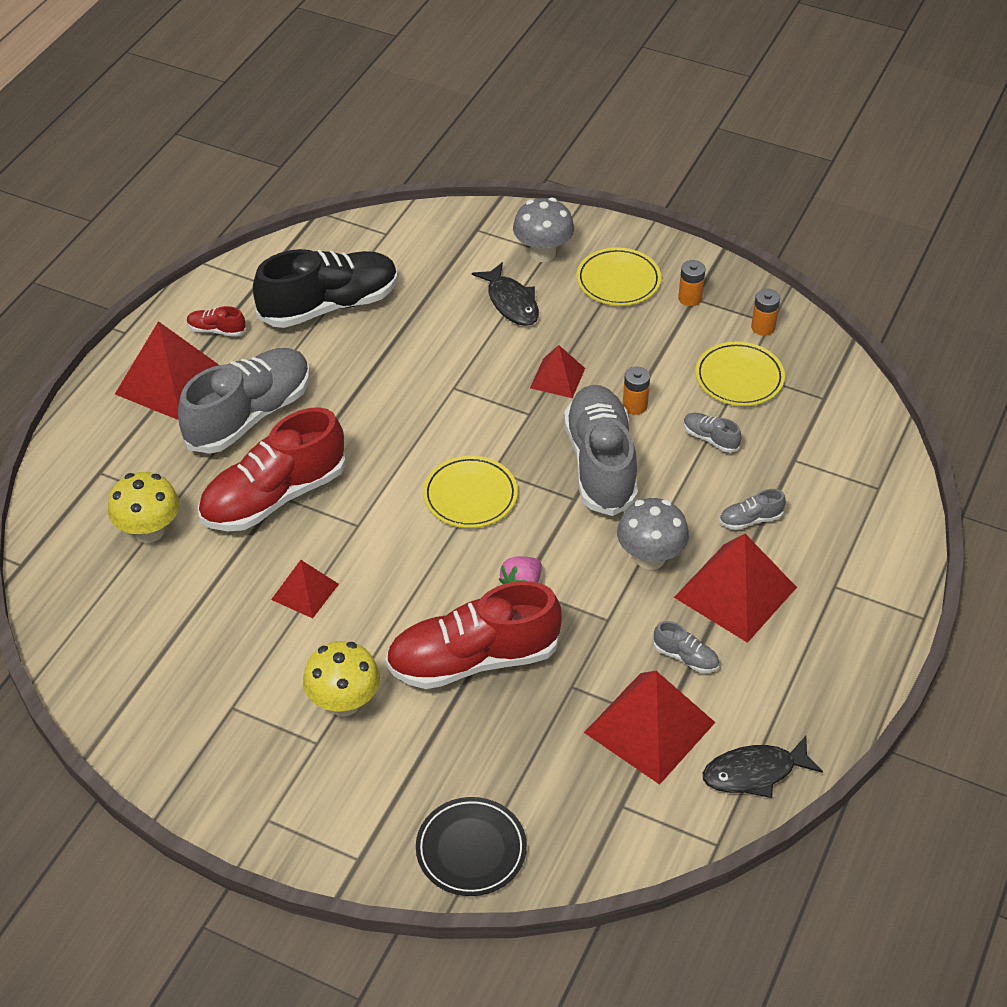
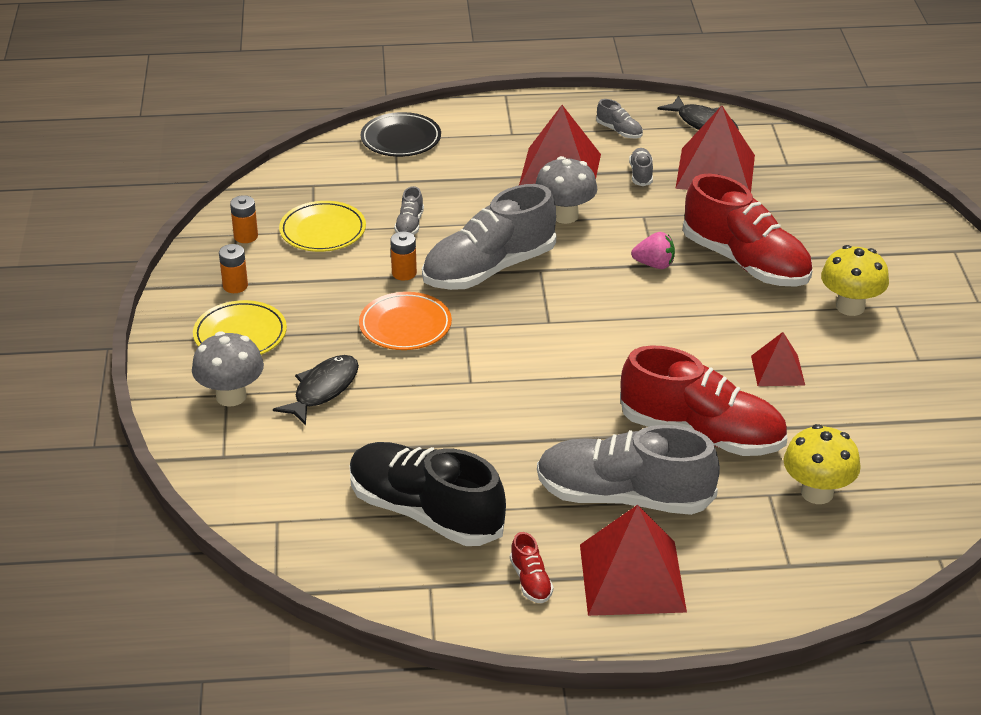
camera: 120 degrees left, 10 degrees down
(470, 496) = (589, 323): yellow plate -> none
(471, 849) = (890, 209): black plate -> black plate (401, 139)
(557, 378) = (405, 326): red pyramid -> orange plate
(750, 519) = (481, 183): grey shoe -> grey shoe (619, 131)

